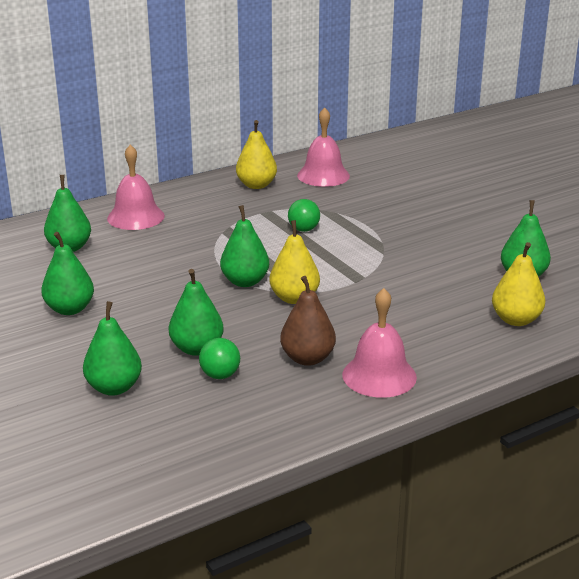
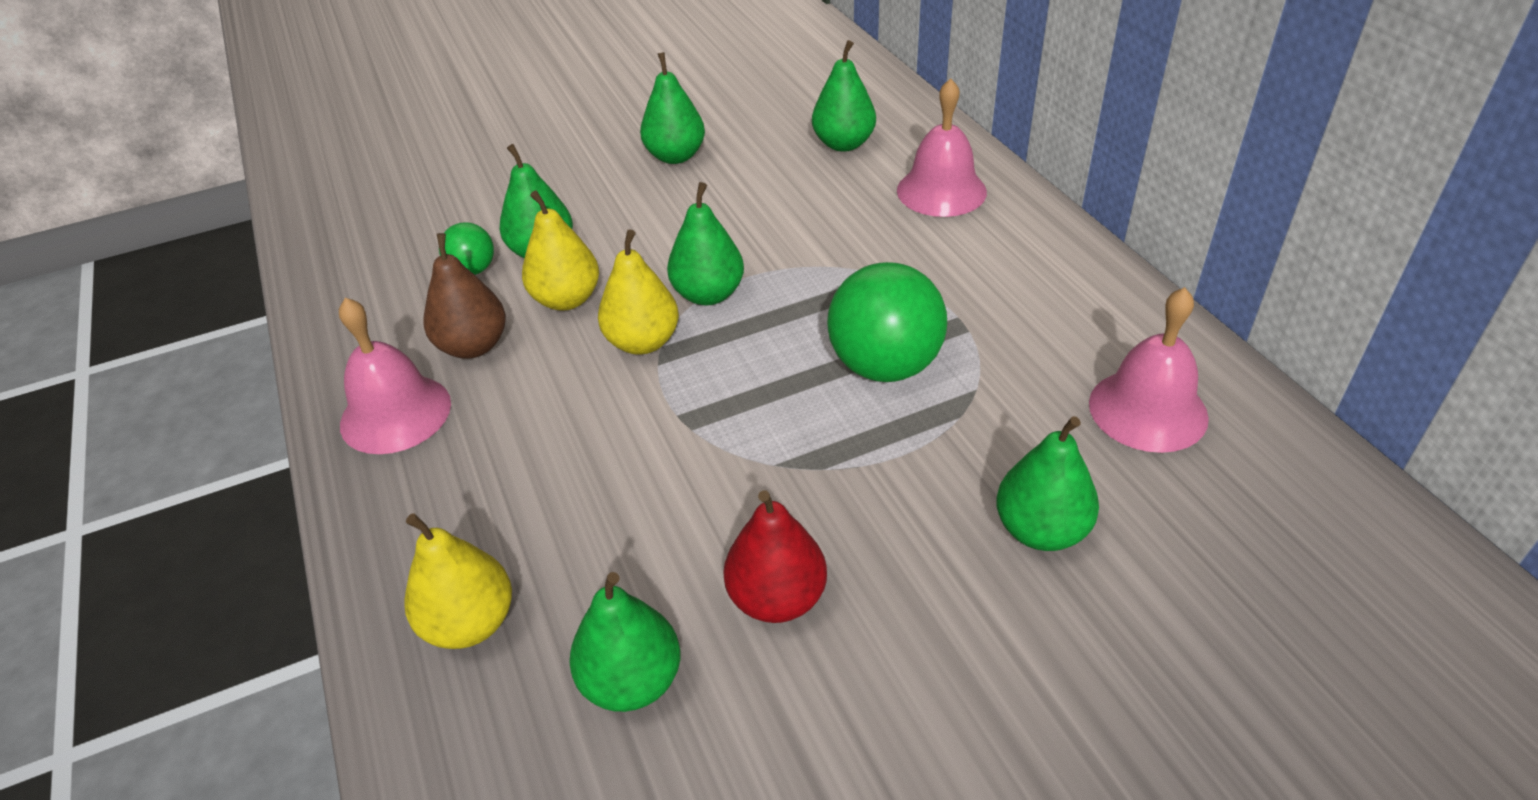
camera: 100 degrees right, 15 degrees up
(114, 388) = (488, 196): green pear -> green pear (1041, 530)
(256, 185) = (1081, 315): yellow pear -> yellow pear (567, 299)
(303, 229) = (885, 366): green ball -> green ball, size x1.93
(464, 248) = (777, 598): none -> red pear

